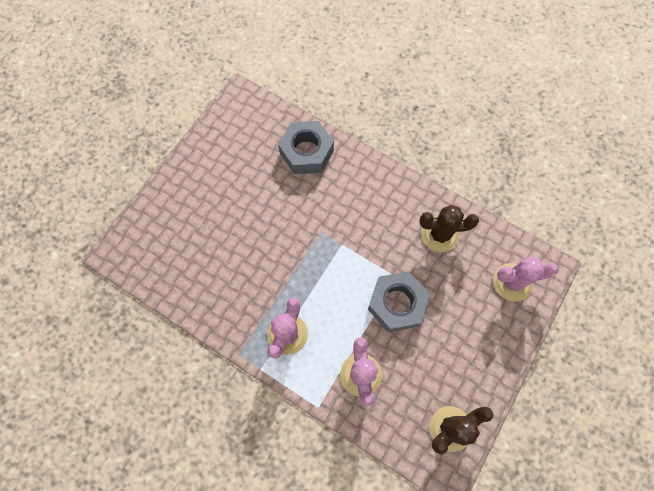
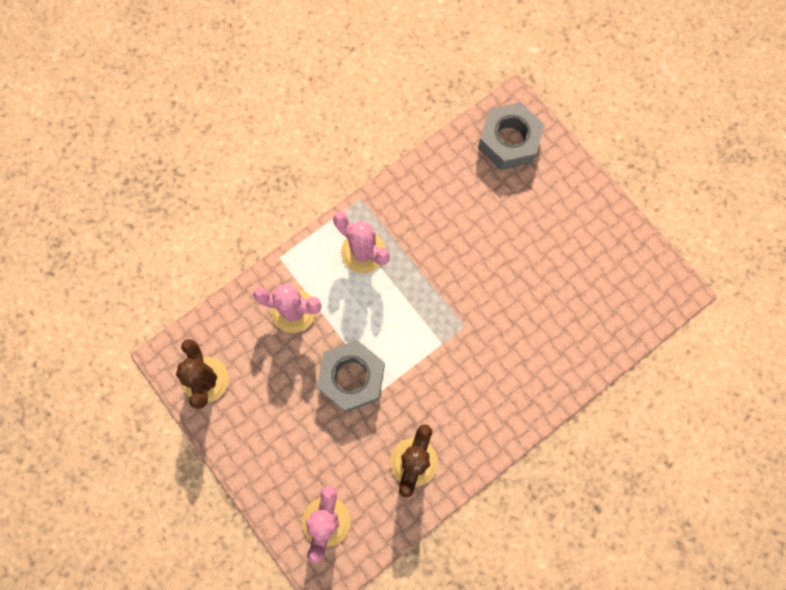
camera: 110 degrees right, 5 degrees up
(306, 152) = (574, 345): grey nut -> grey nut (509, 141)

